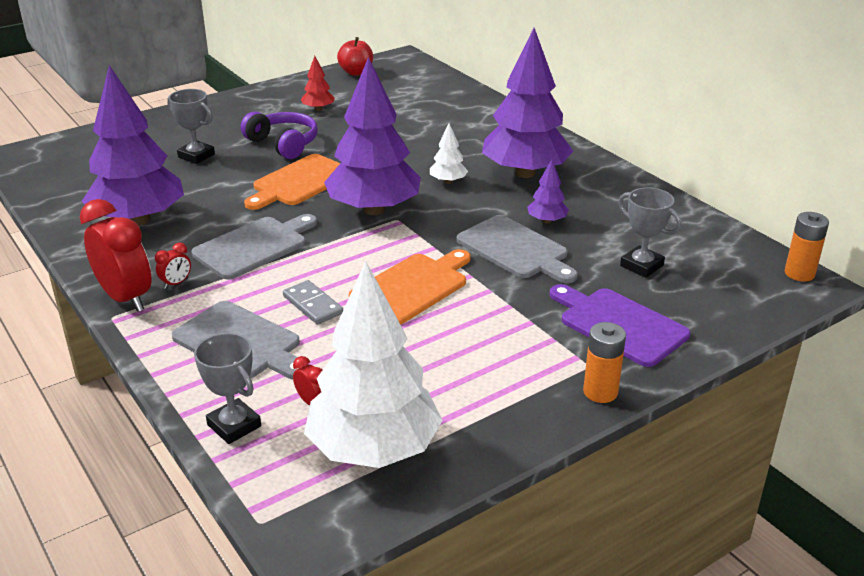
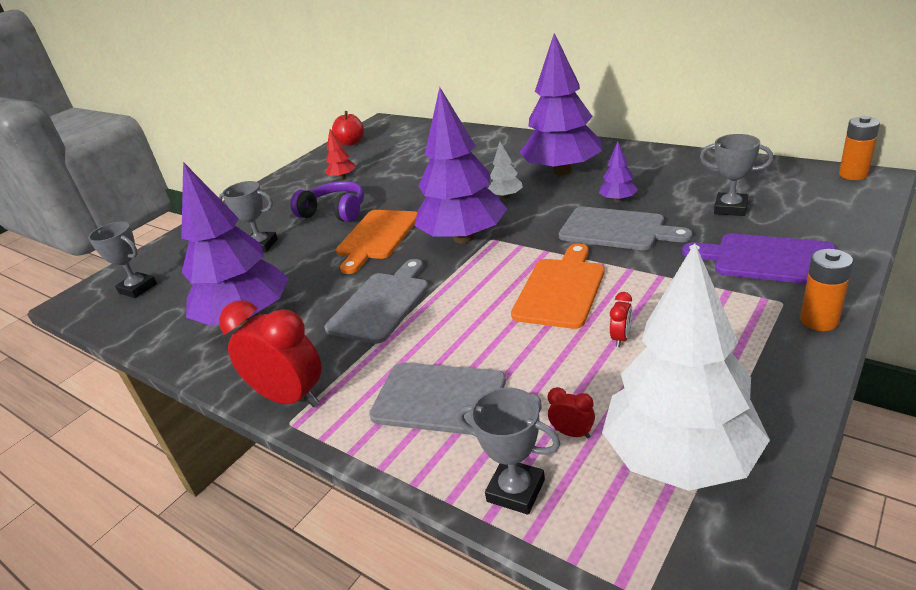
camera: 15 degrees left, 0 degrees up
(71, 161) = (138, 288): none -> grey trophy
(176, 283) = (332, 364): red clock -> red clock (621, 338)
(312, 305) = (484, 337): grey domino -> none

